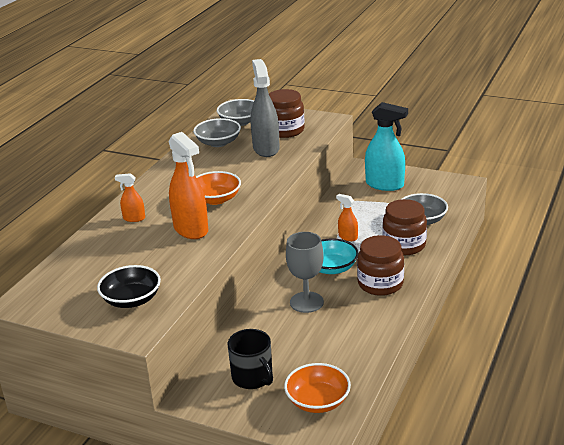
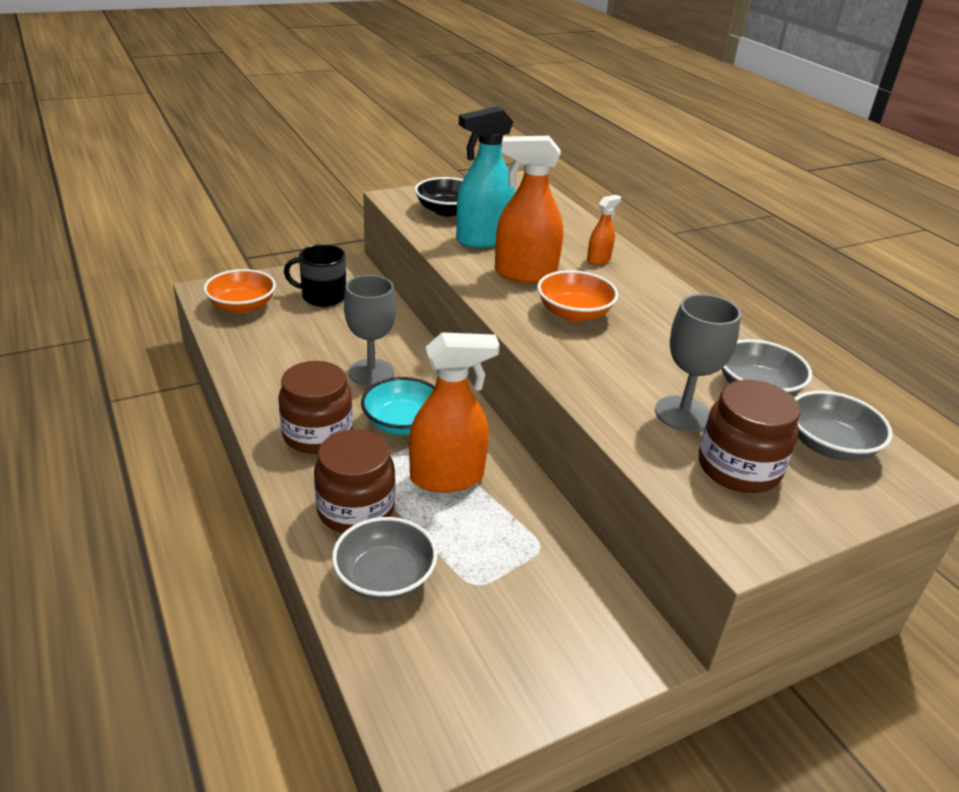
camera: 125 degrees right, 5 degrees up
(266, 149) = (683, 414): grey spray bottle -> grey goblet
(348, 237) = (447, 477): orange spray bottle -> orange spray bottle, size x2.01
(385, 185) = (545, 625): turquoise spray bottle -> turquoise spray bottle (483, 239)

